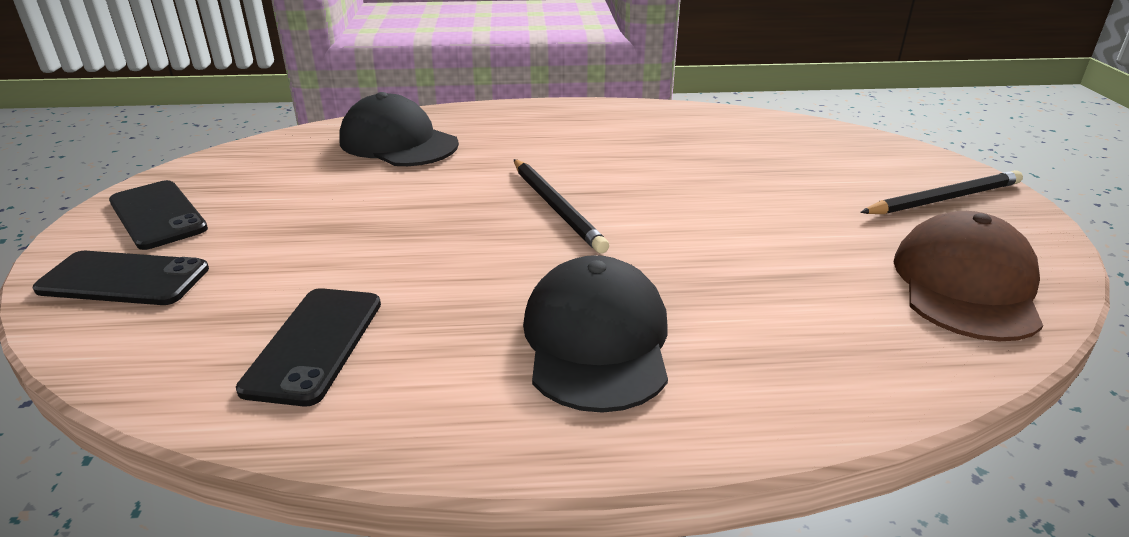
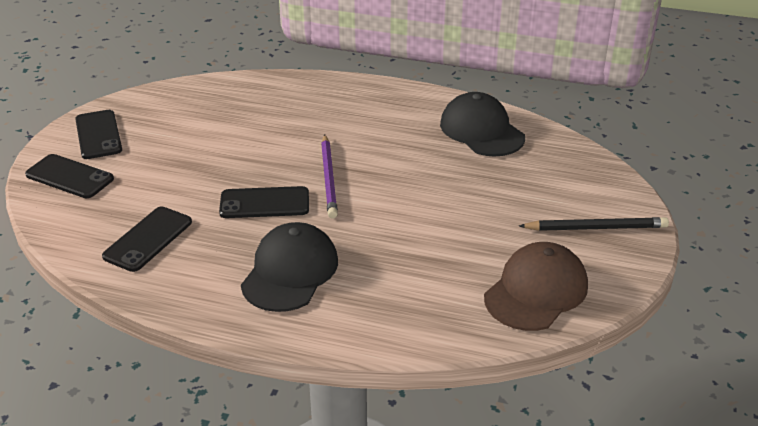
camera: 20 degrees right, 5 degrees up
(398, 143) = (261, 103): black cap -> black cap (481, 131)
(484, 254) = (264, 203): none -> black phone
(556, 207) = (329, 178): black pencil -> purple pencil

